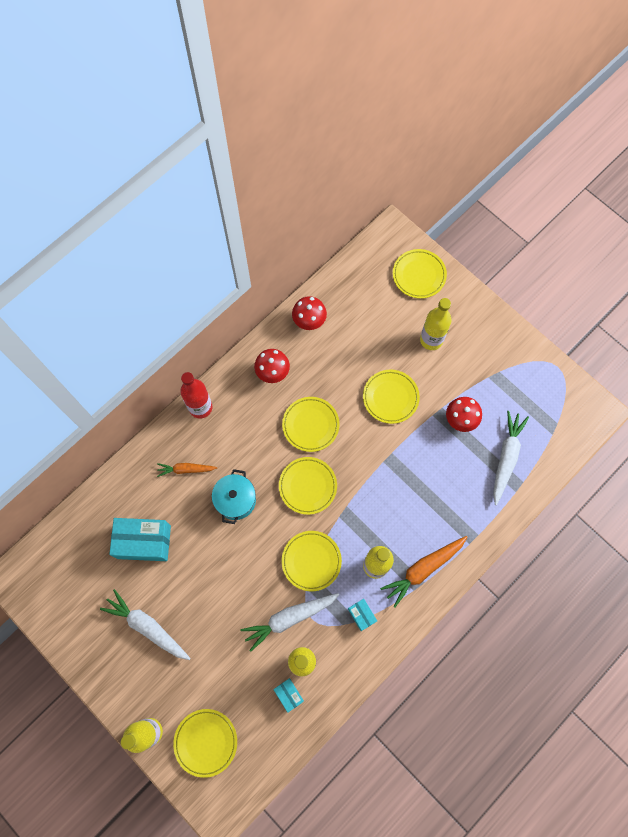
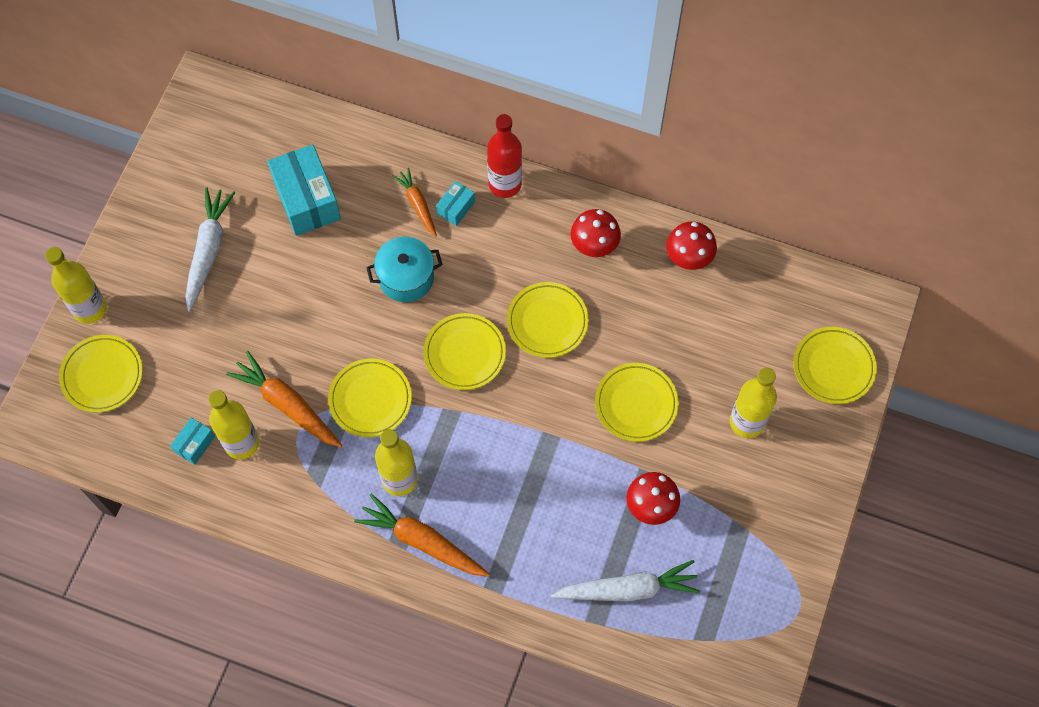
camera: 65 degrees right, 5 degrees down
(289, 618) = (287, 405): white carrot -> orange carrot
(361, 615) = (329, 489): turquoise box -> turquoise box (456, 208)

